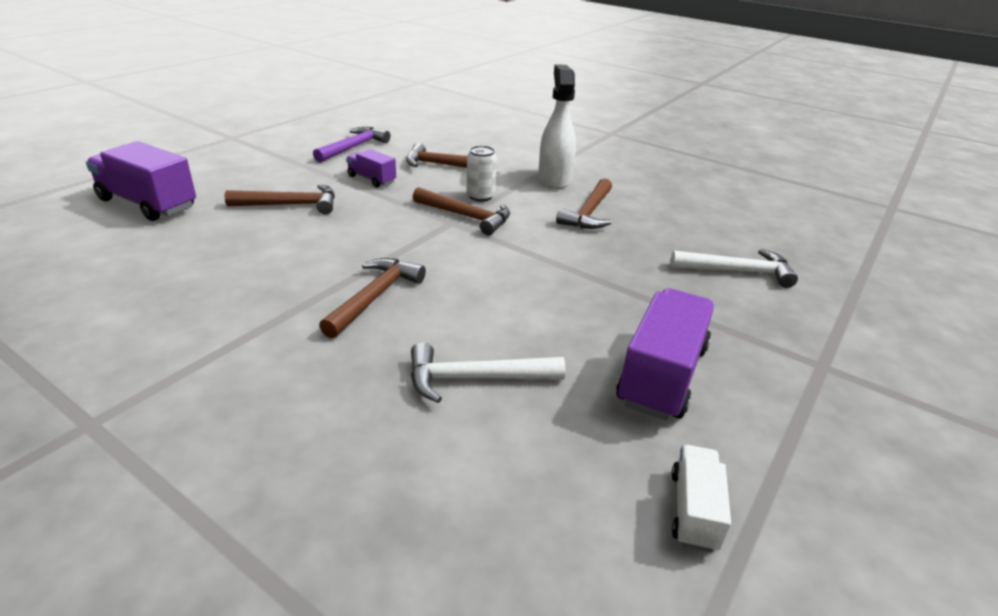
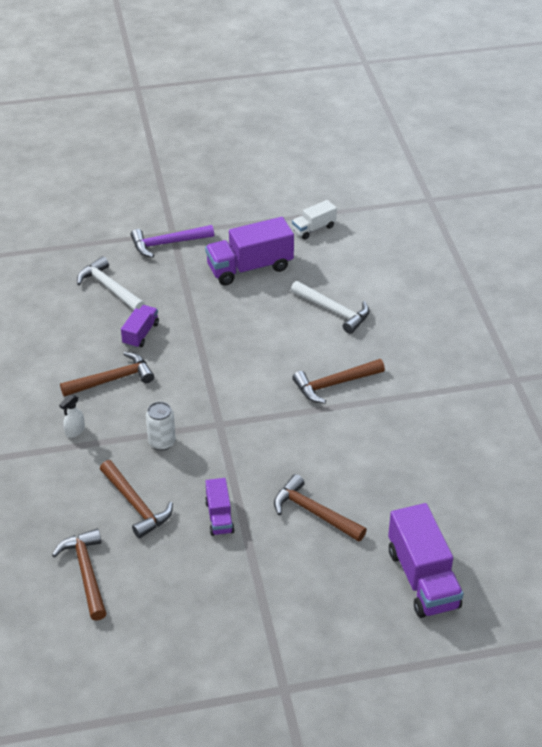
camera: 135 degrees left, 10 degrees up
(353, 147) = (180, 590): purple hammer -> purple hammer (167, 243)
(466, 216) = (201, 424): brown hammer -> brown hammer (86, 572)
(554, 179) = (75, 431): white spray bottle -> white spray bottle, size x0.44
(633, 250) = (141, 334): none -> purple truck

